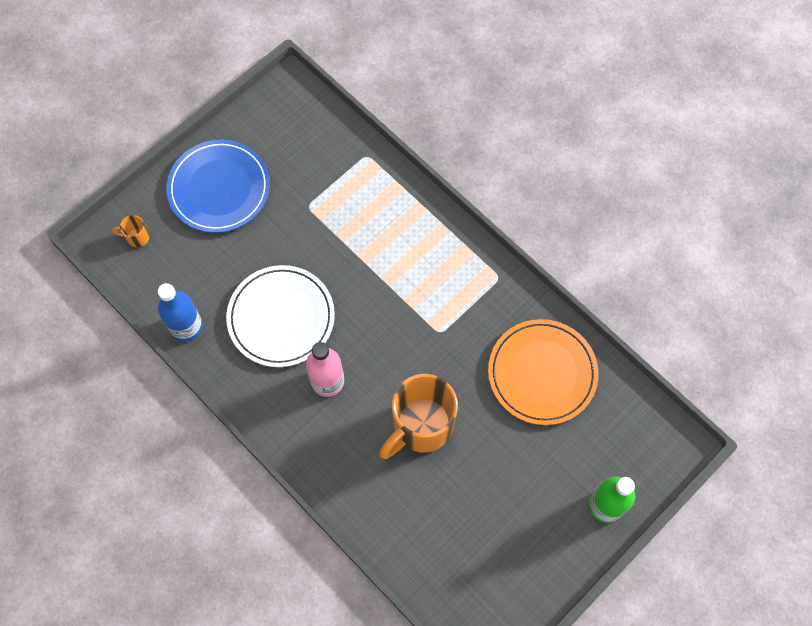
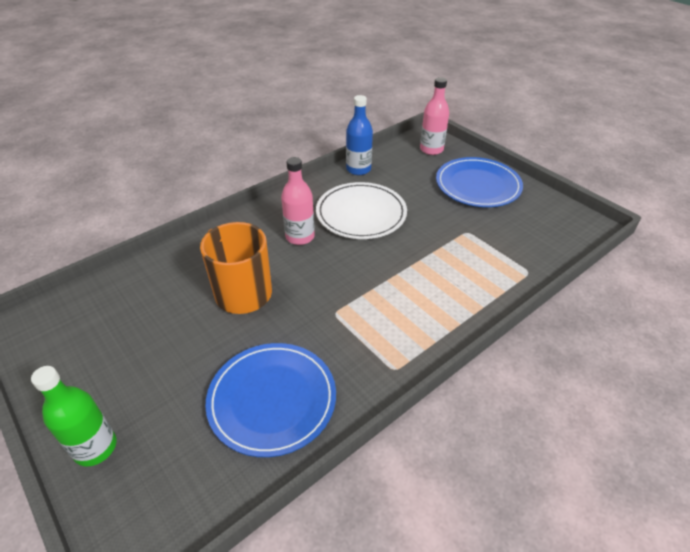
camera: 95 degrees right, 25 degrees down
(137, 237) = (431, 149): orange mug -> pink bottle
(542, 373) = (272, 400): orange plate -> blue plate

